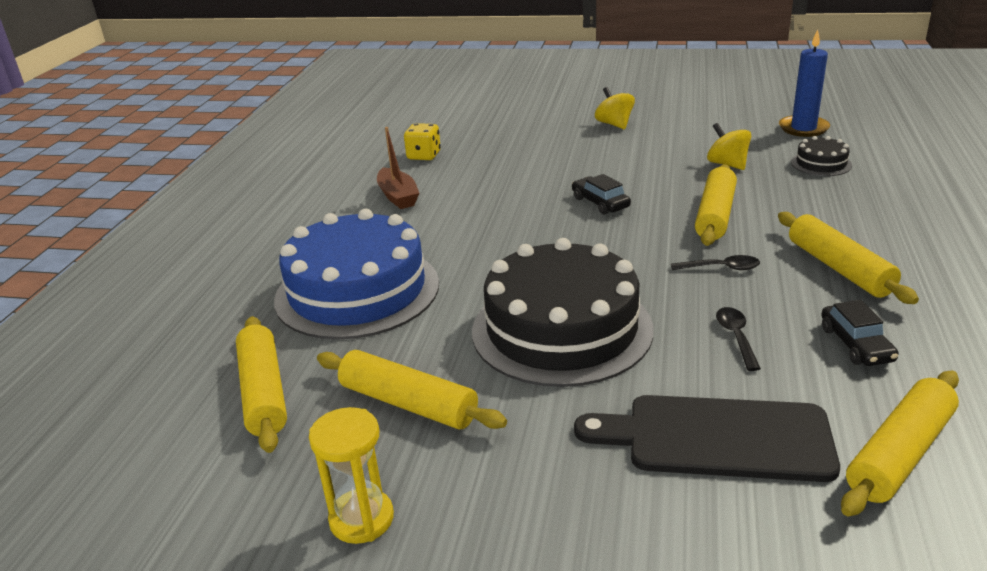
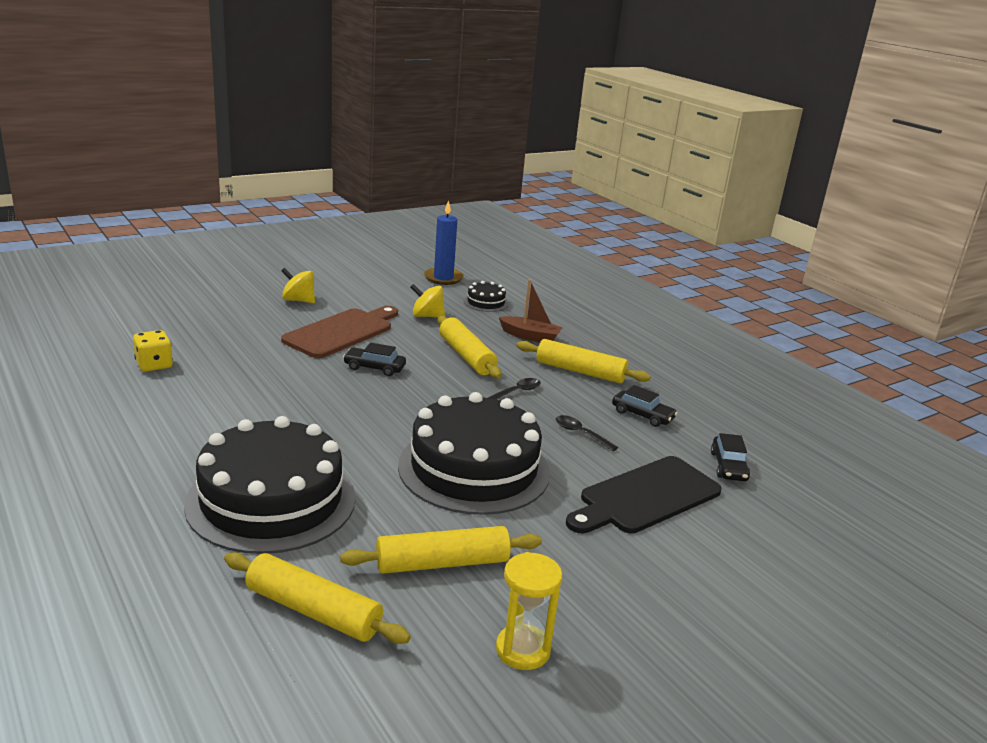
camera: 50 degrees left, 5 degrees down
(357, 291) = (271, 500): blue cake -> black cake
(398, 196) = (185, 409): brown boat -> brown boat (530, 336)
(615, 162) = (342, 332): none -> brown cutting board
(899, 453) = (728, 466): yellow rolling pin -> black car

